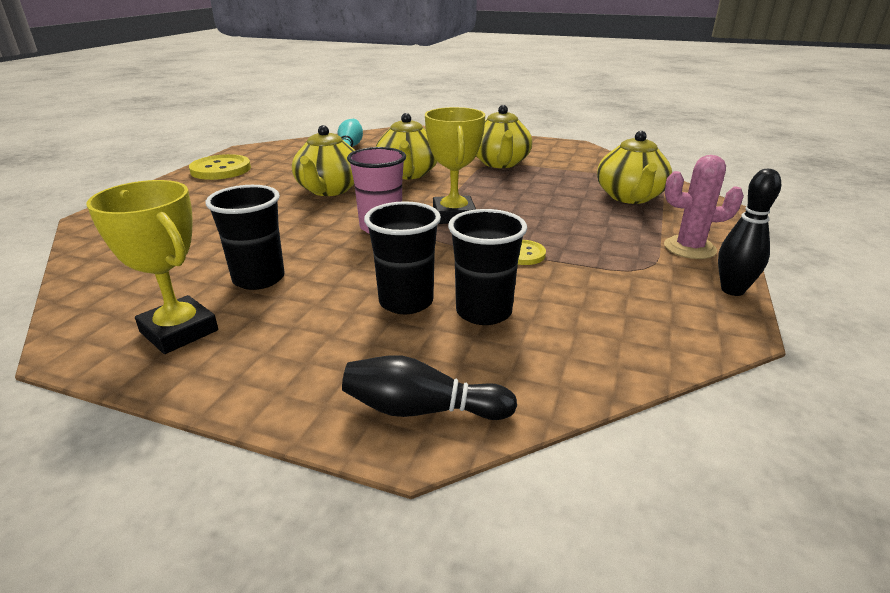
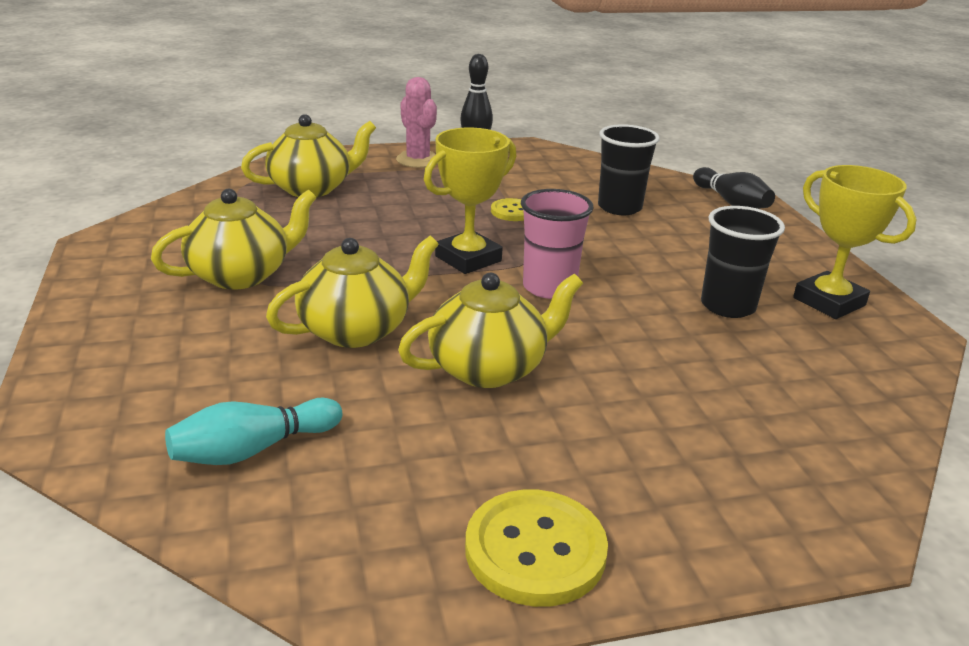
camera: 125 degrees left, 0 degrees up
(179, 331) = (829, 302): yellow trophy -> yellow trophy turned 45 degrees counterclockwise
(406, 302) = (651, 234): black cup -> none

